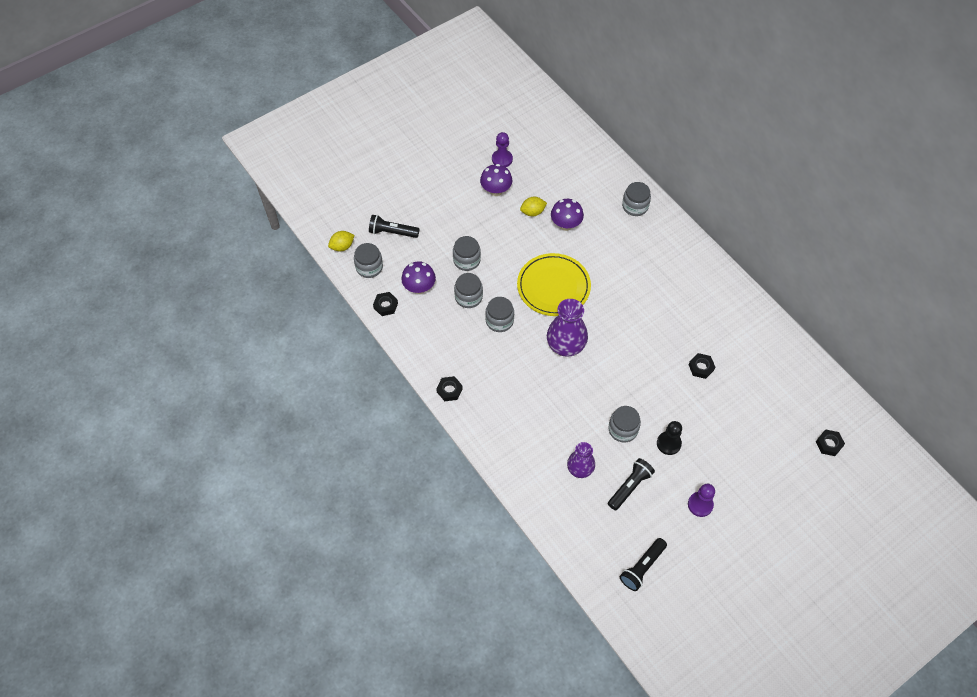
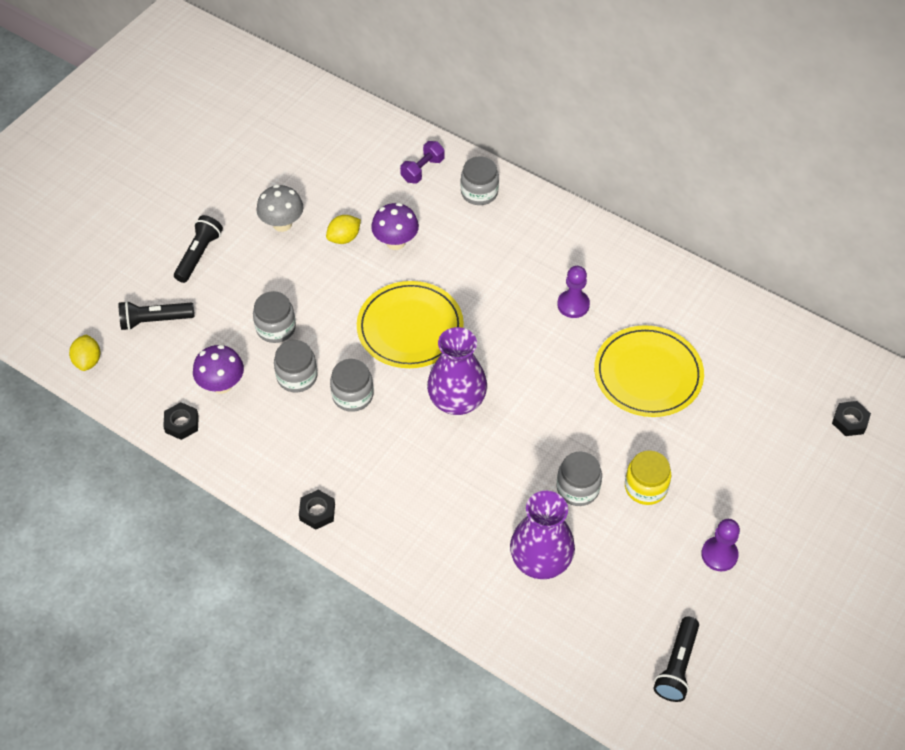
camera: 20 degrees left, 5 degrees down
(342, 246) = (88, 361): yellow lemon -> yellow lemon turned 45 degrees counterclockwise
(369, 267) = (138, 378): grey jar -> none
(496, 190) = (282, 224): purple mushroom -> grey mushroom
(502, 159) = (275, 181): purple pawn -> purple pawn (573, 305)
(580, 469) = (540, 560): purple vase -> purple vase, size x1.56
(602, 179) = (422, 170): none -> purple dumbbell
(630, 487) = (617, 562): black flashlight -> black flashlight (199, 255)
(668, 443) = (645, 487): black pawn -> yellow jar
(701, 367) = (648, 374): black nut -> yellow plate

